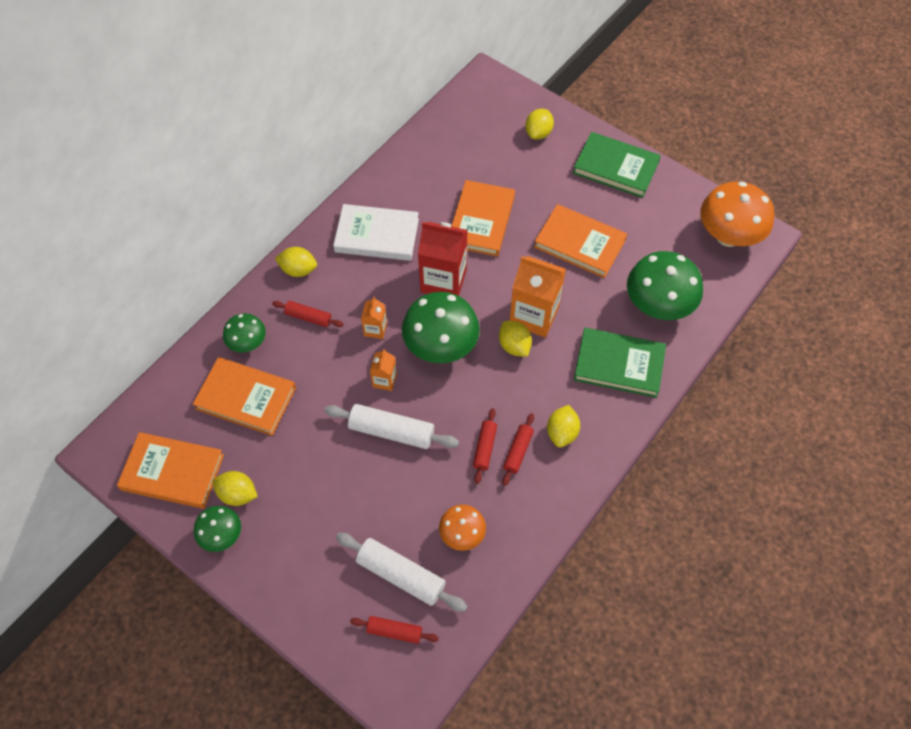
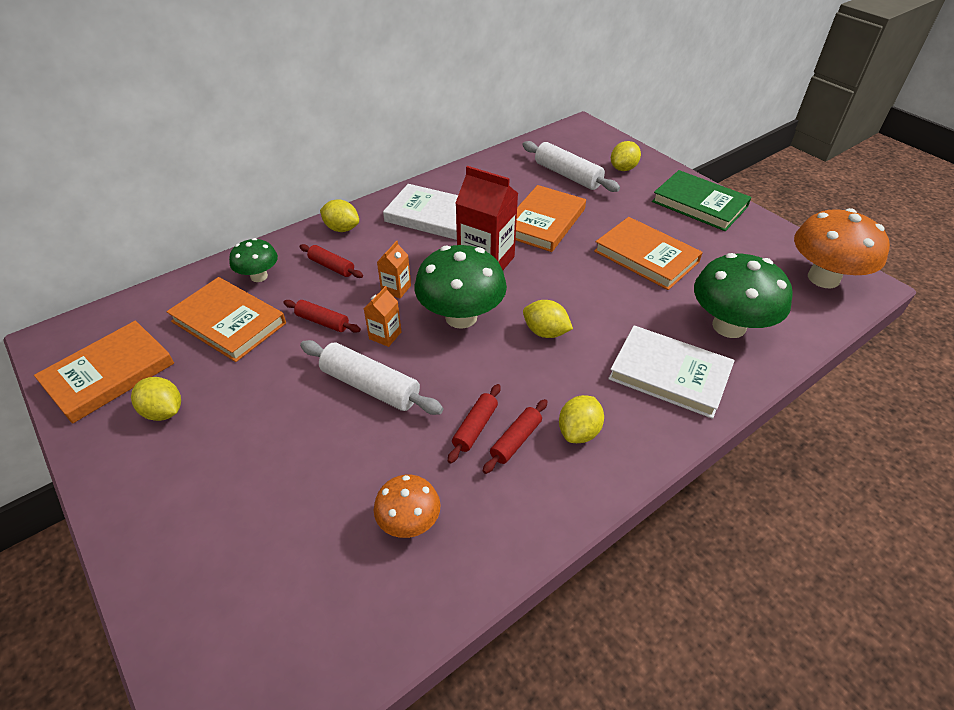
camera: 15 degrees right, 15 degrees down
(172, 472) = (109, 374): orange book -> orange book turned 75 degrees counterclockwise
(222, 535) = (119, 451): green mushroom -> none
(394, 631) = (263, 630): red rolling pin -> red rolling pin (322, 322)
(401, 575) = (307, 554): white rolling pin -> white rolling pin (568, 175)
(514, 346) = (545, 332): yellow lemon -> yellow lemon turned 45 degrees counterclockwise
(534, 315) = (577, 309): orange carton -> none
(619, 364) = (669, 374): green book -> white book

